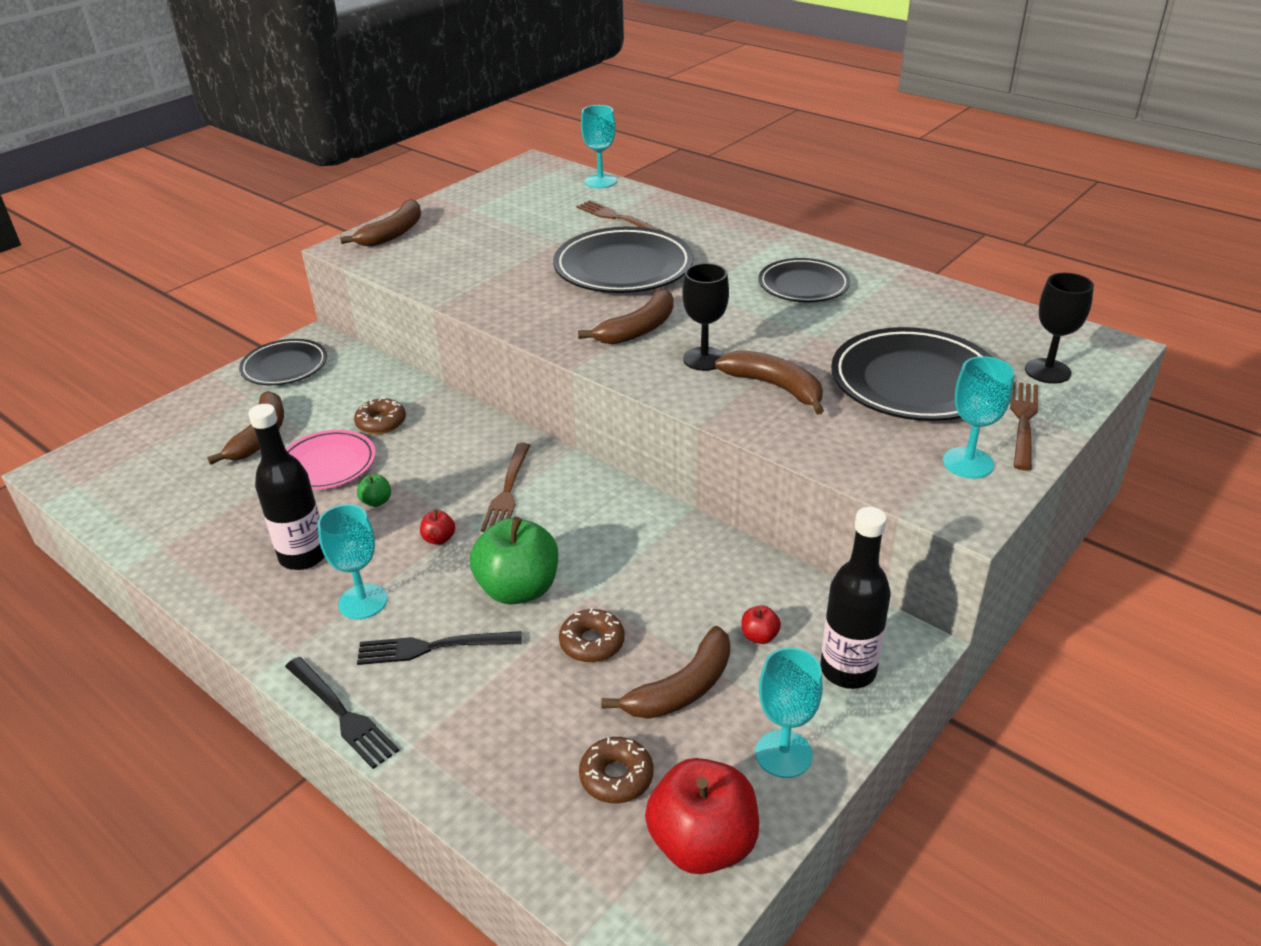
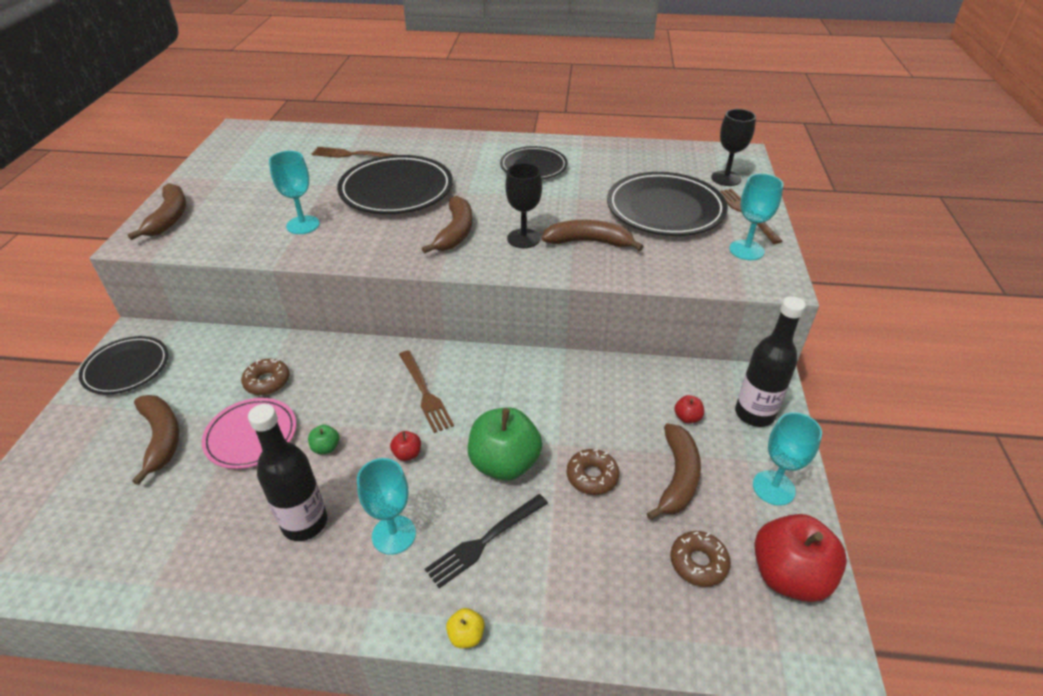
camera: 35 degrees left, 5 degrees up
(342, 714) = (466, 635): black fork -> yellow apple
(600, 181) = (310, 130): turquoise goblet -> turquoise goblet (303, 225)

